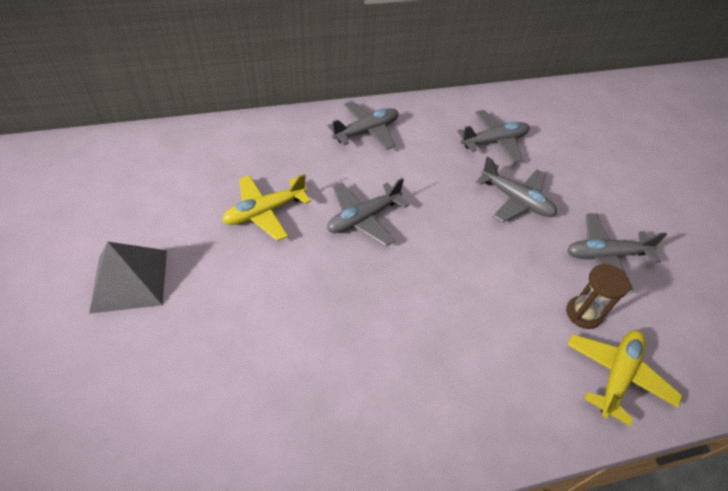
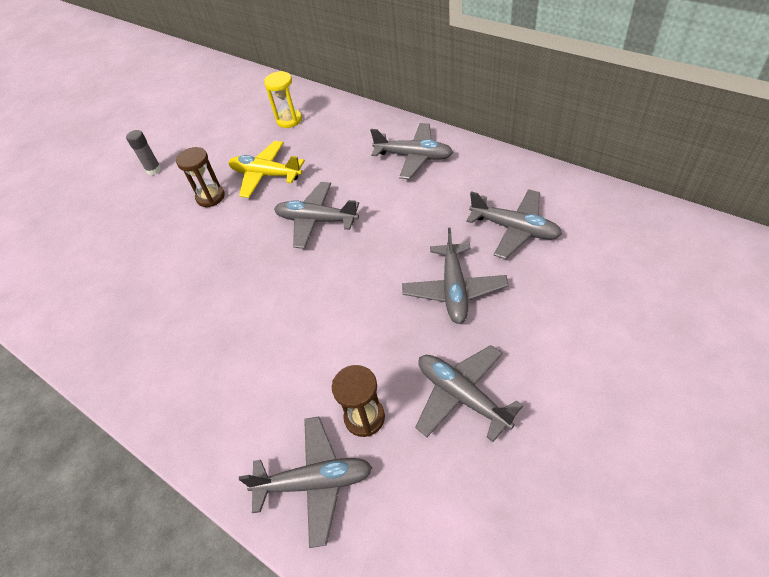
camera: 60 degrees right, 0 degrees up
(130, 280) = (154, 170): grey pyramid -> grey glue stick
(216, 157) = (289, 120): none -> yellow hourglass
(238, 262) = (210, 197): none -> brown hourglass
(616, 376) = (314, 482): yellow plane -> grey plane

